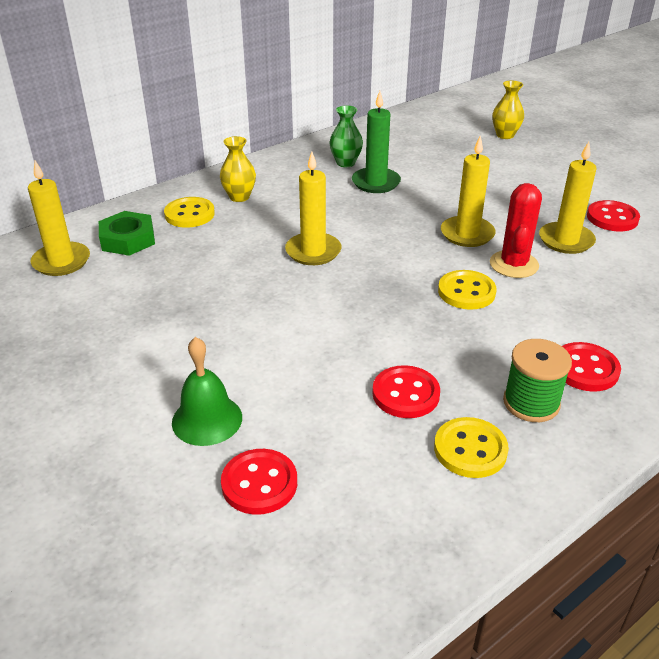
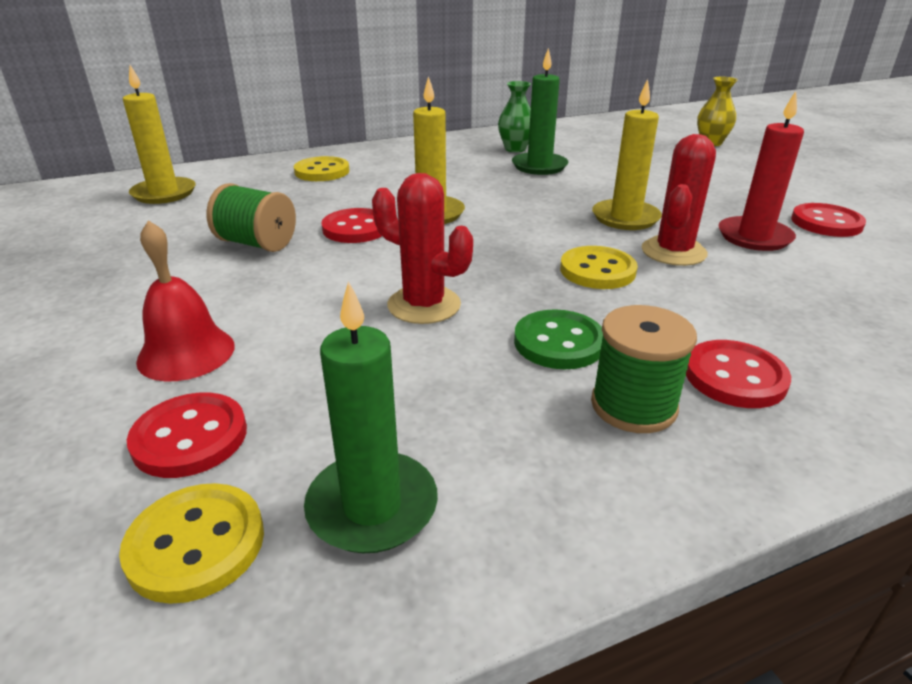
camera: 15 degrees right, 5 degrees down
(128, 239) = (244, 184): green nut -> none
(188, 307) = (257, 244): none -> green spool
(207, 419) = (186, 353): green bell -> red bell
(239, 197) = (383, 164): yellow vase -> none
(356, 346) = (424, 305): none -> red cactus
(405, 394) = (456, 366): red button -> red button (355, 228)
(405, 504) = (372, 506): none -> green candle
(465, 362) = (559, 342): none -> green button
(470, 449) = (511, 450): yellow button -> yellow button (196, 544)
(566, 240) = (754, 237): yellow candle -> red candle

